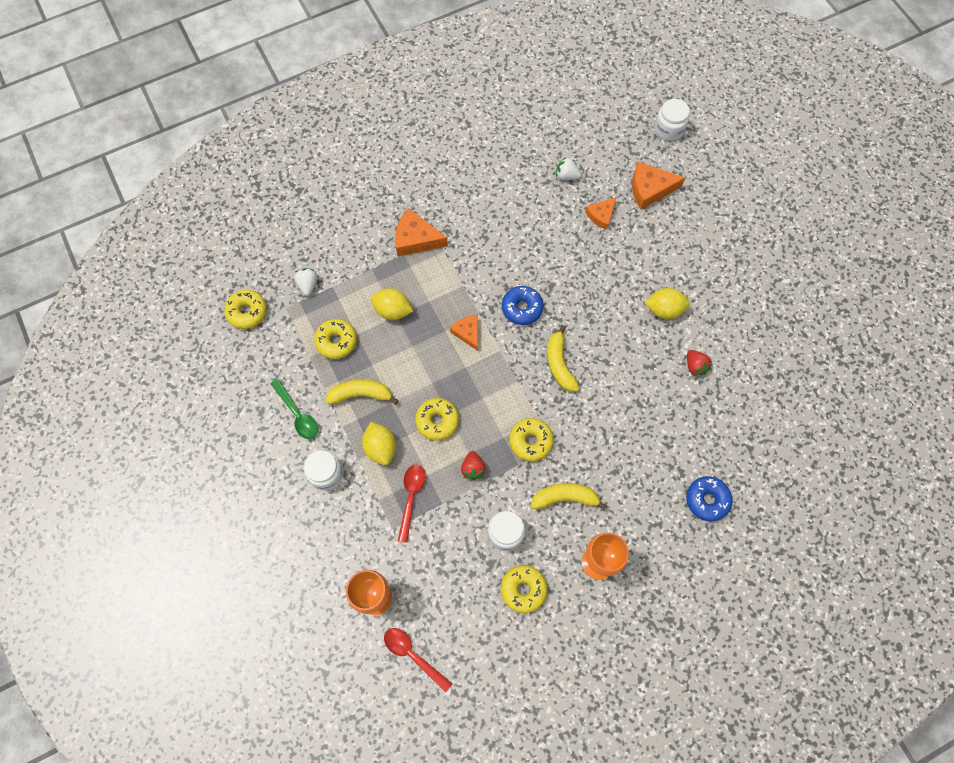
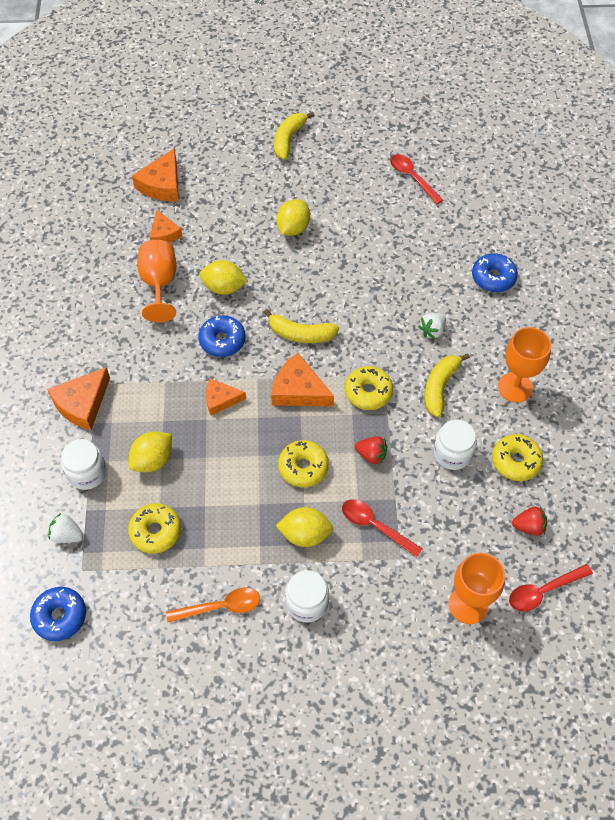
camera: 65 degrees left, 10 degrees down
(247, 312) = (60, 616): yellow donut -> blue donut
(297, 414) = (220, 606): green spoon -> orange spoon
(361, 394) = (233, 530): yellow banana -> yellow banana (289, 139)
(505, 386) = (298, 390): none -> orange cheese
(550, 236) = (159, 284): none -> orange goblet
(566, 176) = (102, 242): white strawberry -> white strawberry (432, 331)
(573, 285) = (224, 287): none -> yellow lemon
(669, 129) = (109, 143): white jar -> white jar (87, 472)
(695, 366) = (362, 230): red strawberry -> red strawberry (529, 526)
(781, 384) = (412, 178): none -> red spoon

